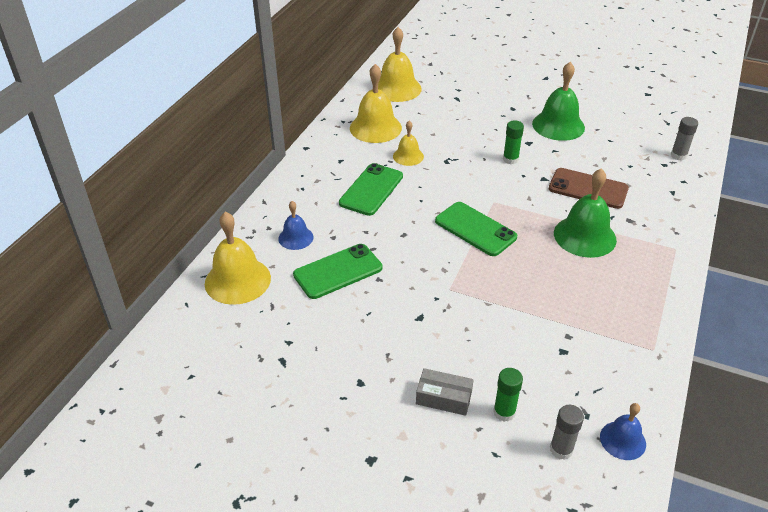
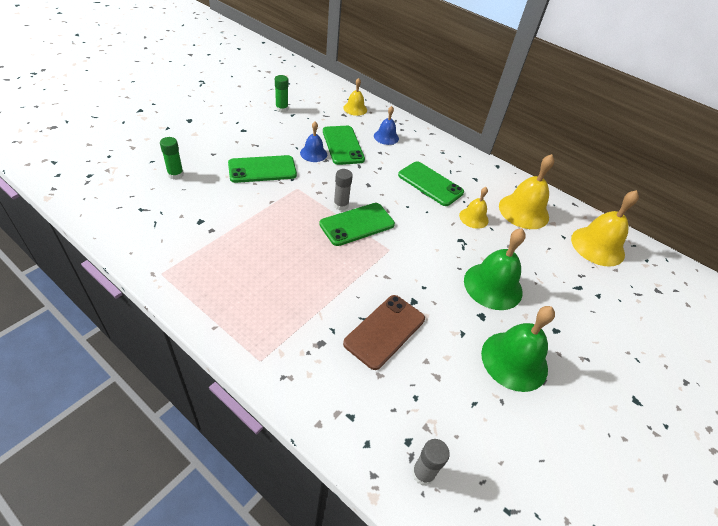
camera: 100 degrees right, 5 degrees up
(237, 280) = (355, 108): yellow bell -> yellow bell, size x0.57
(436, 330) = (262, 169): none -> green phone
(444, 398) = (206, 155): grey box -> none
(510, 159) = (453, 287): green glue stick -> green glue stick (282, 109)
(561, 449) = (129, 187): grey glue stick -> grey glue stick (341, 205)
(584, 236) = (314, 293): green bell -> green bell (493, 286)
(622, 440) = (108, 216): blue bell -> blue bell (313, 153)

